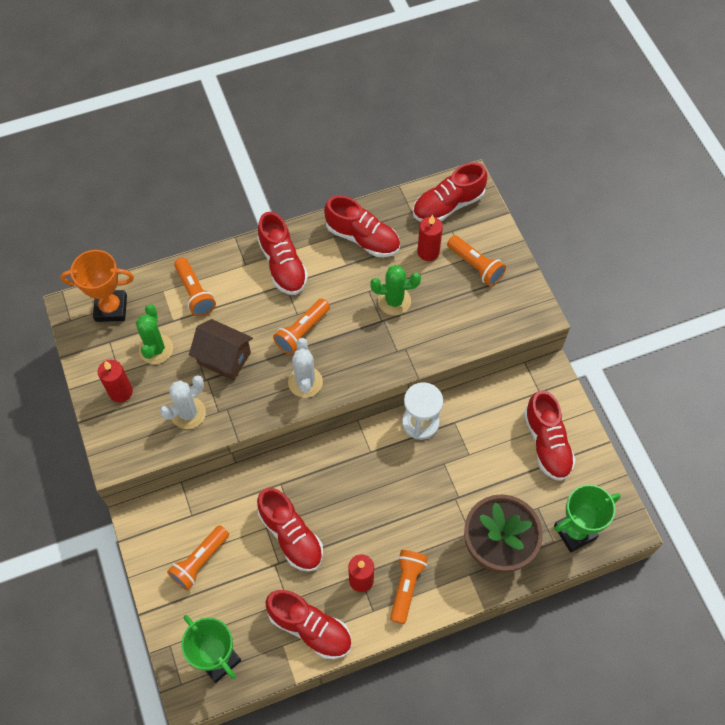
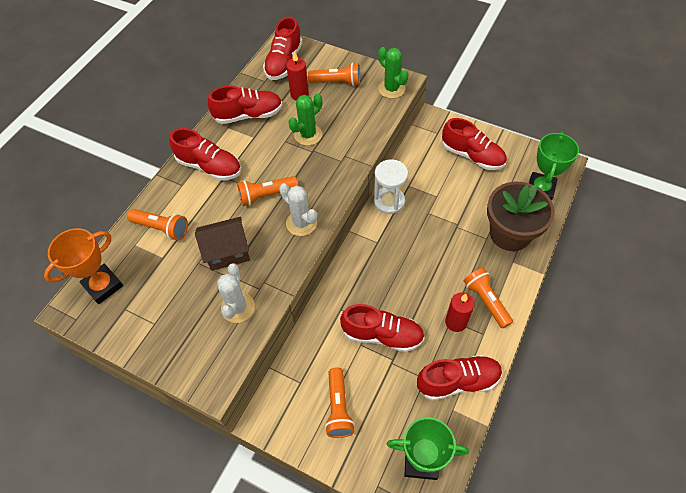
camera: 40 degrees left, 5 degrees down
(121, 392) = (169, 335): red candle -> none
(156, 349) = (168, 285): green cactus -> green cactus (391, 89)
(302, 332) = (266, 195): orange flashlight -> orange flashlight turned 75 degrees clockwise

